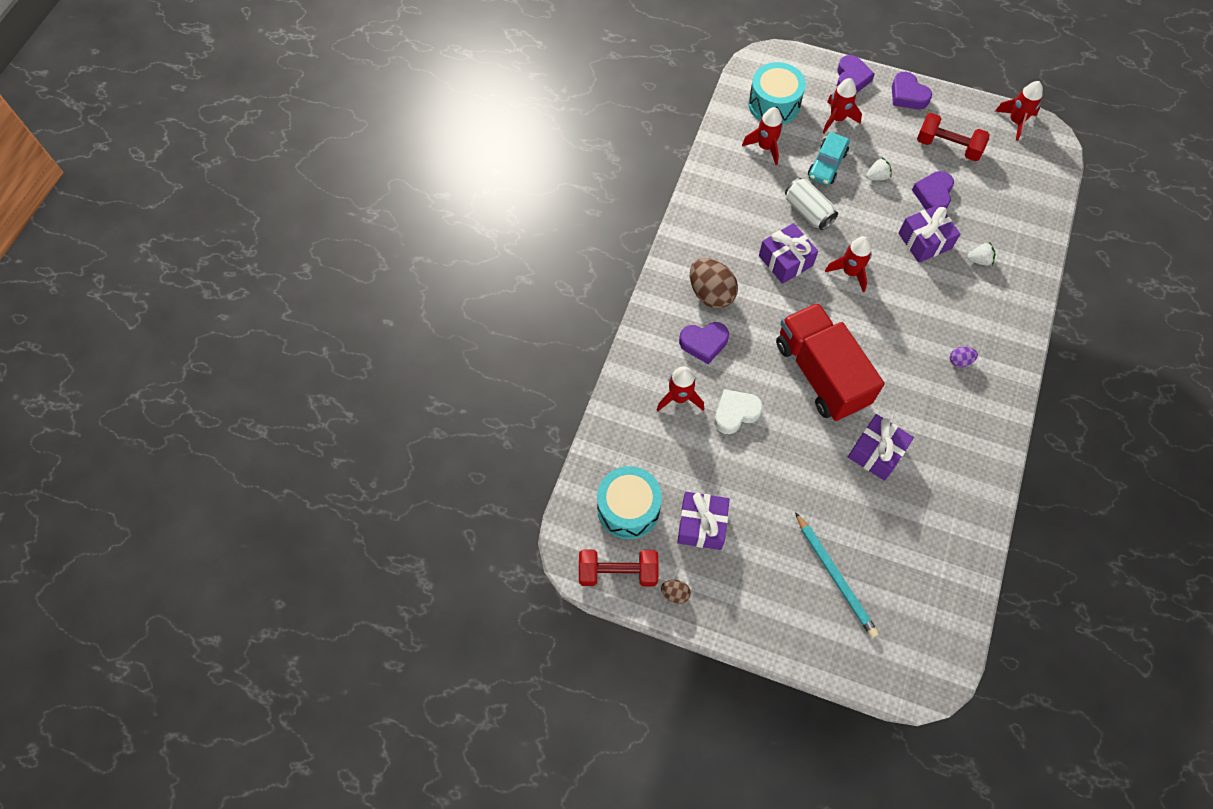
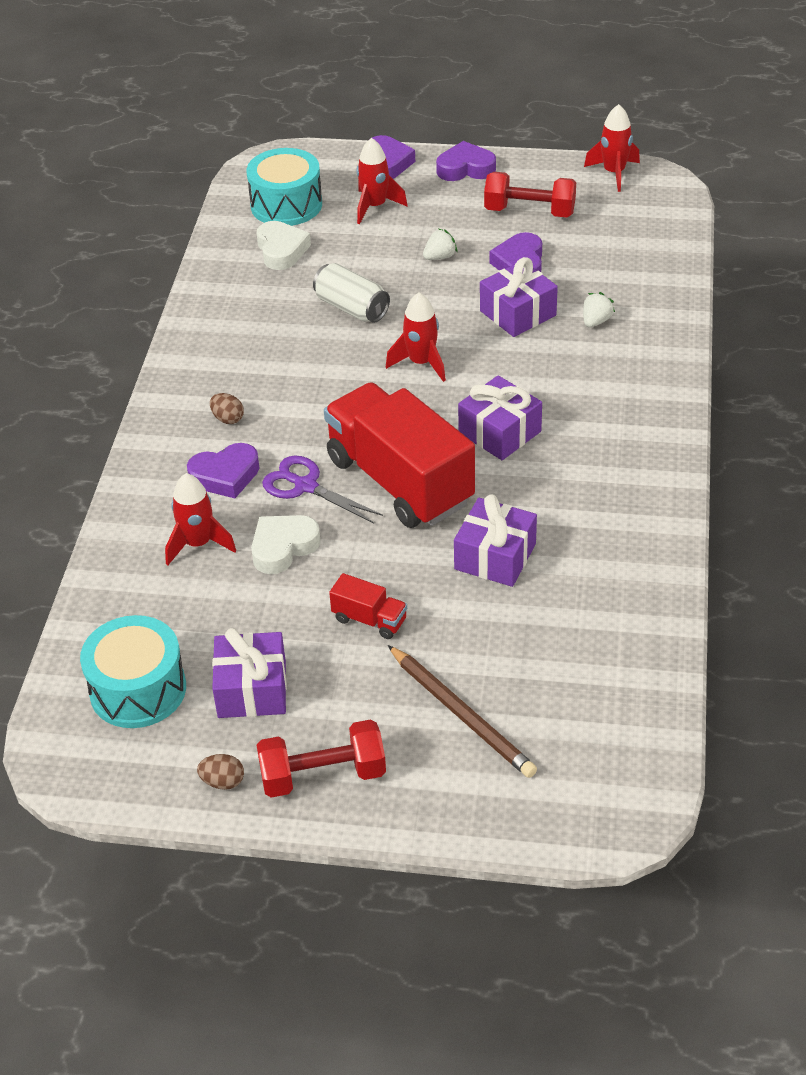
camera: 10 degrees left, 20 degrees down
(618, 572) = (131, 772): red dumbbell -> red dumbbell (323, 775)
(711, 293) = (228, 419): brown egg -> brown egg, size x0.48
(757, 364) = (306, 486): none -> purple scissors
(765, 147) = (281, 250): red rocket -> white heart
(785, 260) = (328, 365): purple gift -> purple gift (499, 432)
(785, 486) = (369, 619): none -> red truck
(827, 164) = (369, 255): turquoise car -> none
(835, 576) = (461, 714): turquoise pencil -> brown pencil
(908, 95) = (465, 168): purple heart -> purple heart turned 135 degrees clockwise
(960, 361) = (592, 433): purple egg -> none
(979, 260) = (596, 321): white strawberry -> white strawberry turned 45 degrees counterclockwise

